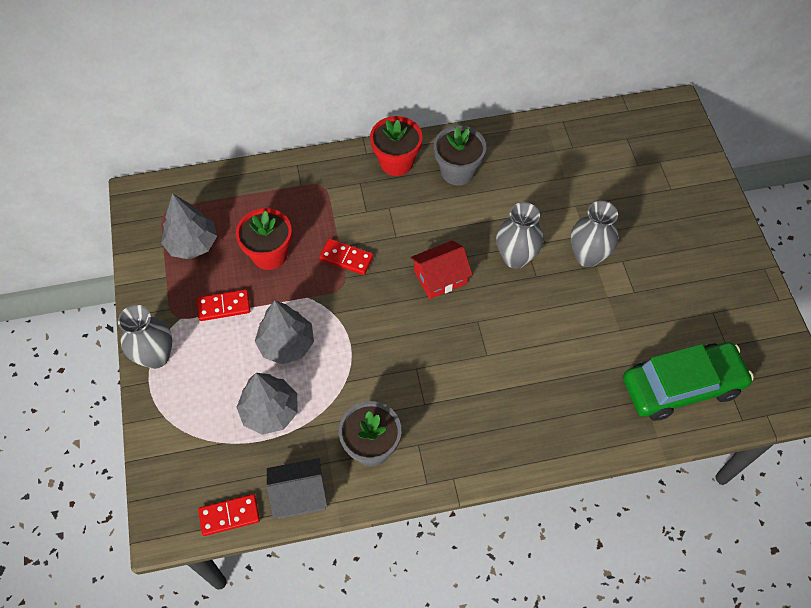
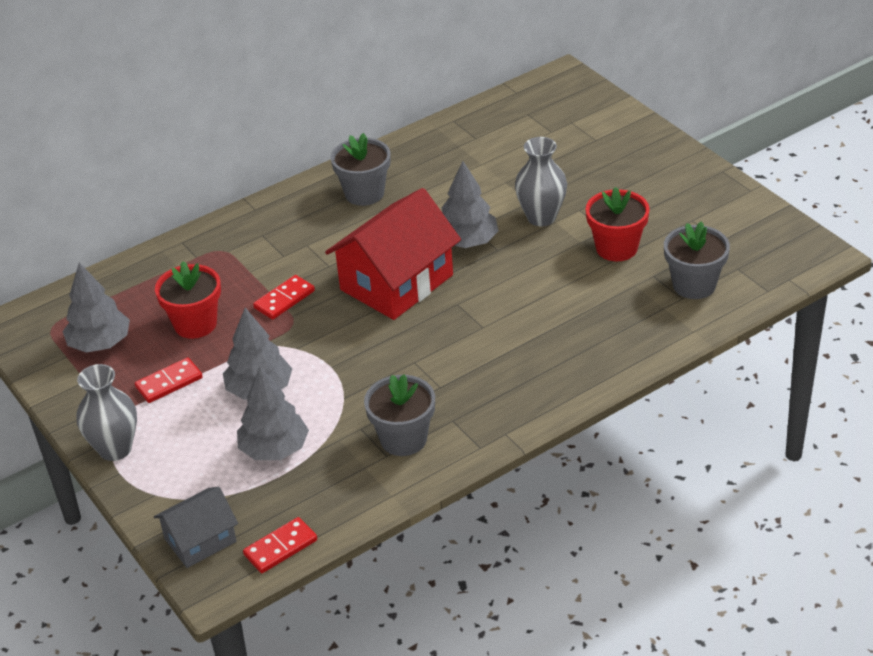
camera: 20 degrees left, 20 degrees down
(299, 495) = (348, 504): grey house -> grey house (200, 540)
(346, 258) = (284, 299): red domino -> red domino turned 45 degrees counterclockwise
(396, 162) = (293, 206): red flower pot -> red flower pot (616, 248)
(440, 277) = (396, 282): red house -> red house, size x1.80
(515, 258) = (467, 242): grey vase -> grey tree
(681, 386) = (694, 285): green car -> grey flower pot

